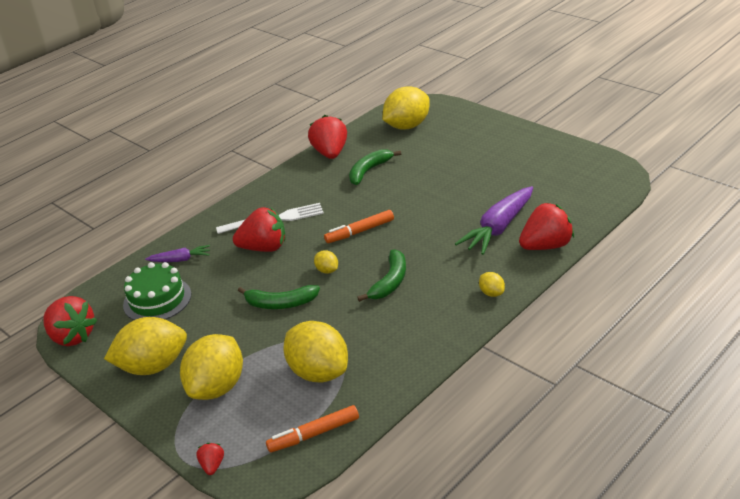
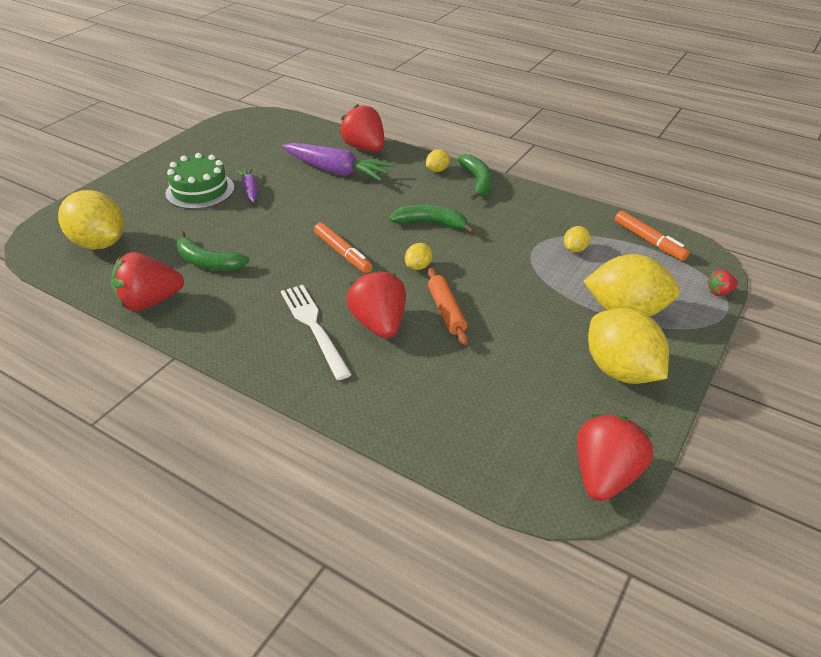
camera: 105 degrees left, 5 degrees up
(157, 299) = (503, 403): green cake -> green cake (200, 190)
(181, 260) = (413, 402): purple carrot -> purple carrot (250, 189)
(264, 281) = (446, 311): none -> orange rolling pin
(280, 303) = (483, 291): green banana -> green banana (477, 182)
(319, 372) = (574, 249): yellow lemon -> yellow lemon, size x0.44

